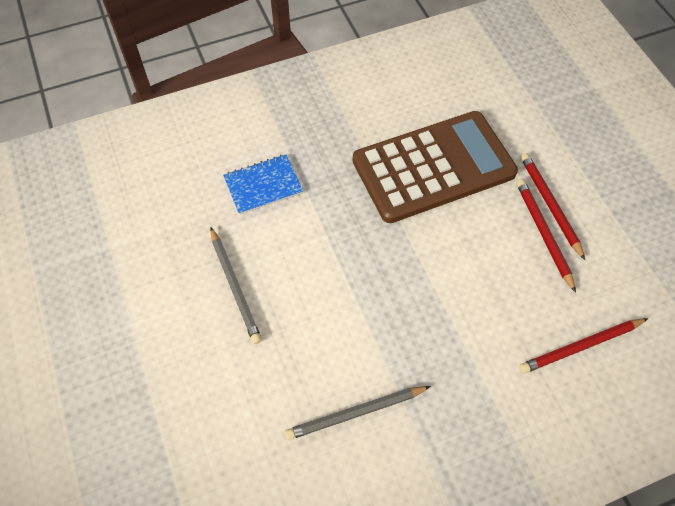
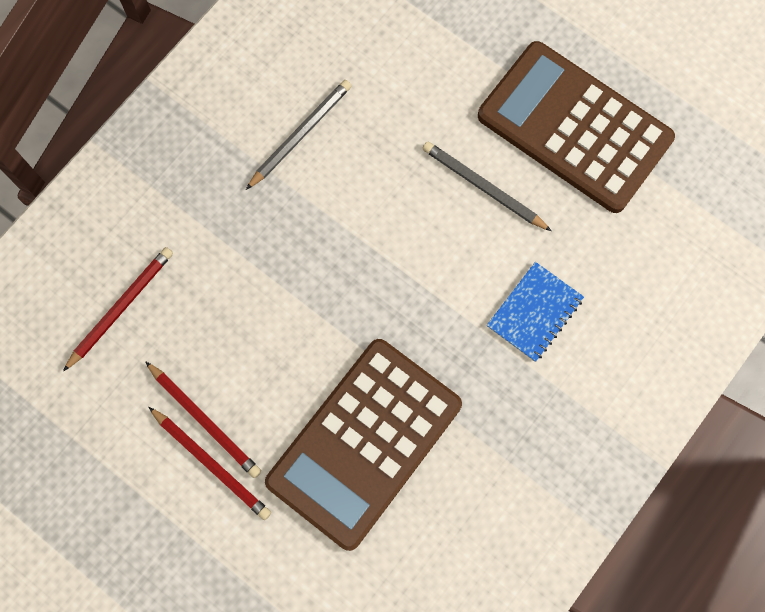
camera: 150 degrees right, 15 degrees up
(131, 294) = (574, 127): none -> brown calculator

